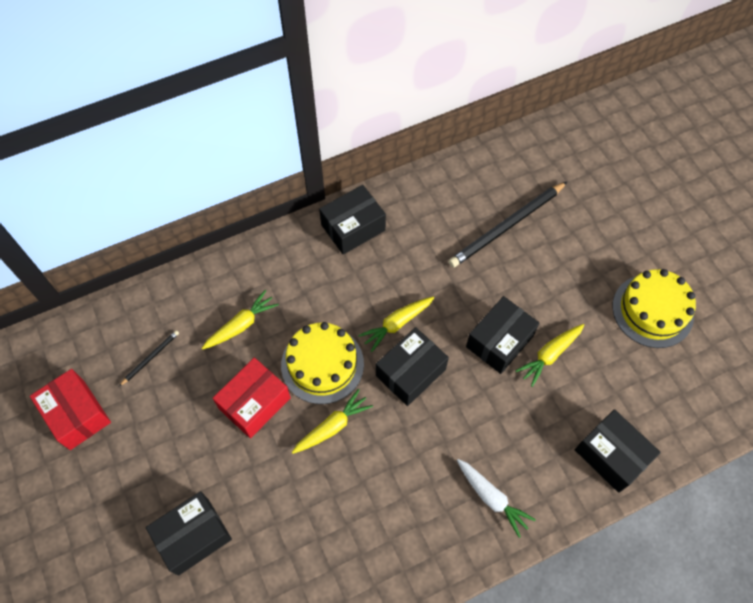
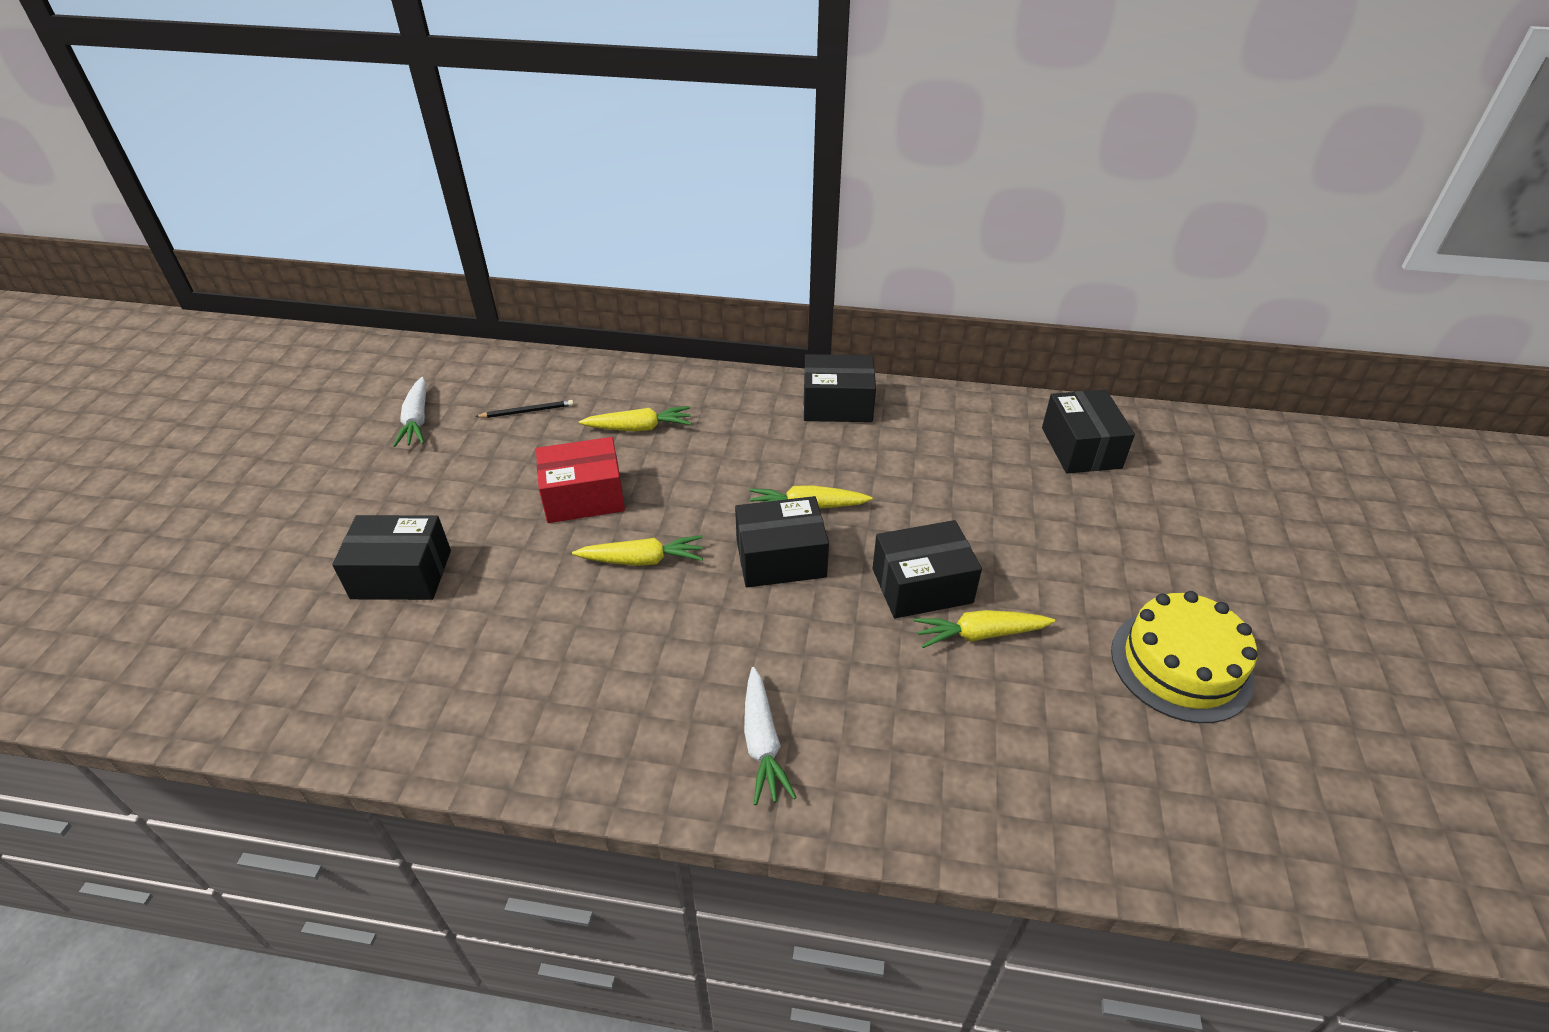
camera: 35 degrees right, 20 degrees down
(77, 414) = (417, 420): red box -> white carrot
(322, 364) = (688, 500): yellow cake -> none
(507, 226) = (1029, 483): black pencil -> none
(611, 455) = (979, 798): black box -> black box (1081, 448)

